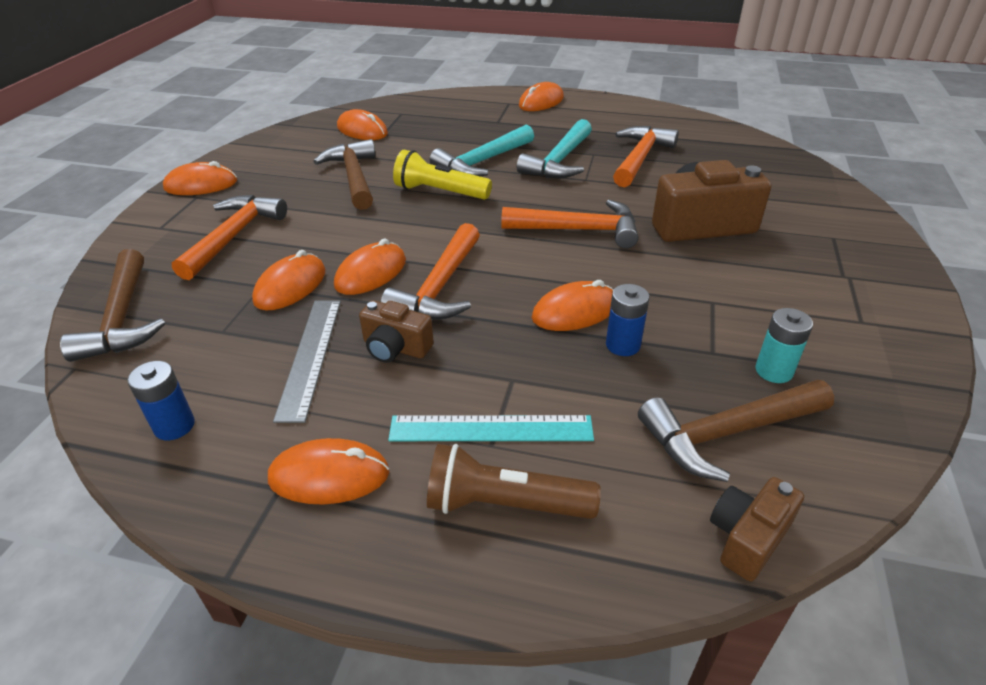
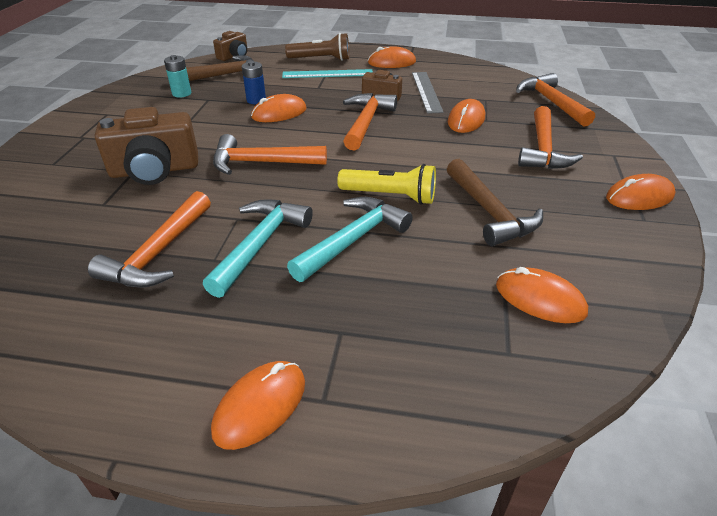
camera: 175 degrees right, 0 degrees up
(122, 318) = (551, 102): brown hammer -> orange hammer
(174, 426) = (469, 71): blue battery -> none
(371, 273) = (417, 128): orange mouse -> none

